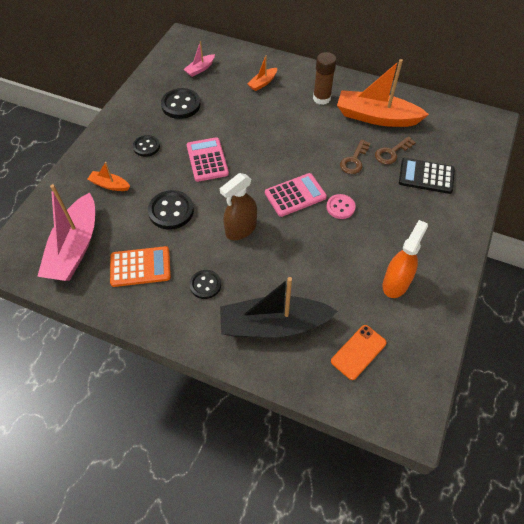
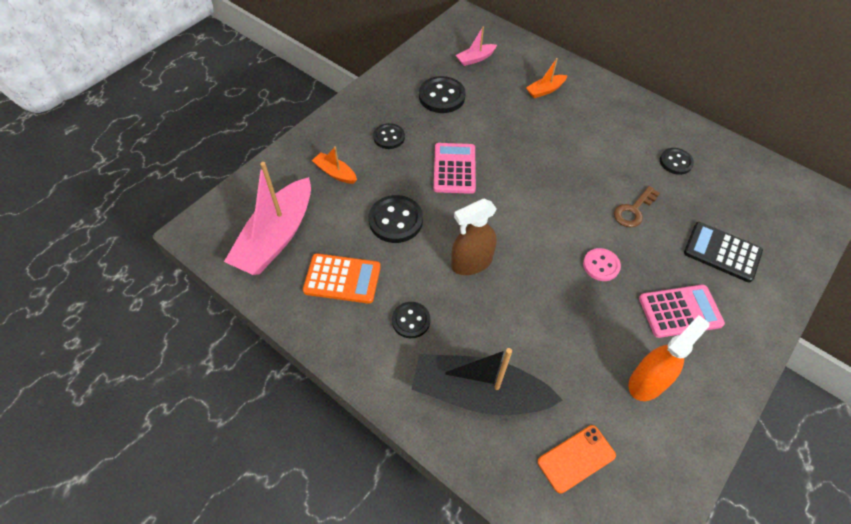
camera: 15 degrees right, 0 degrees up
(295, 195) = (548, 237): pink calculator -> pink calculator (680, 311)
(321, 98) = (612, 124): brown glue stick -> none
(376, 117) = (675, 162): orange boat -> black button
(392, 153) = (684, 212): brown key -> none

